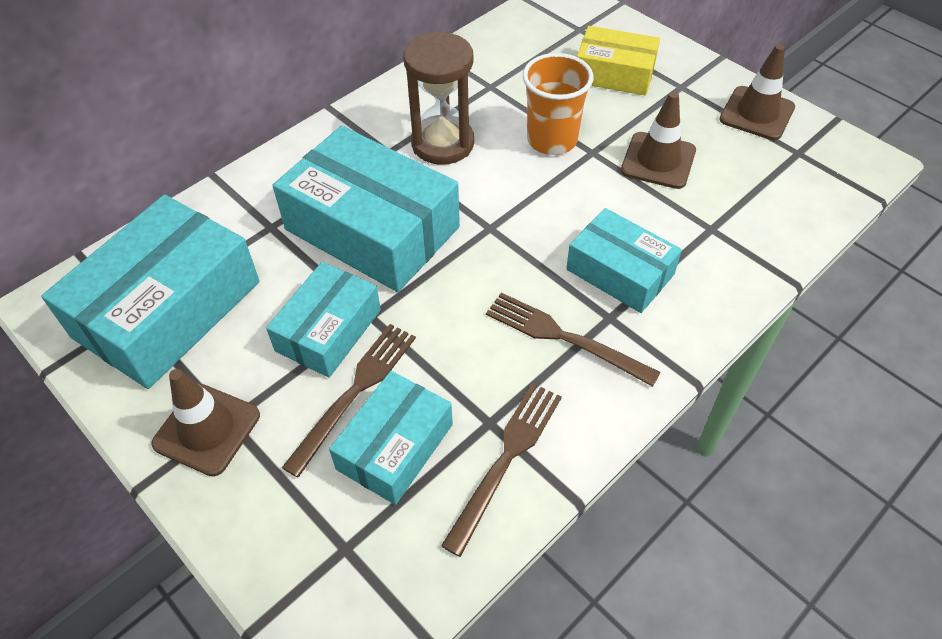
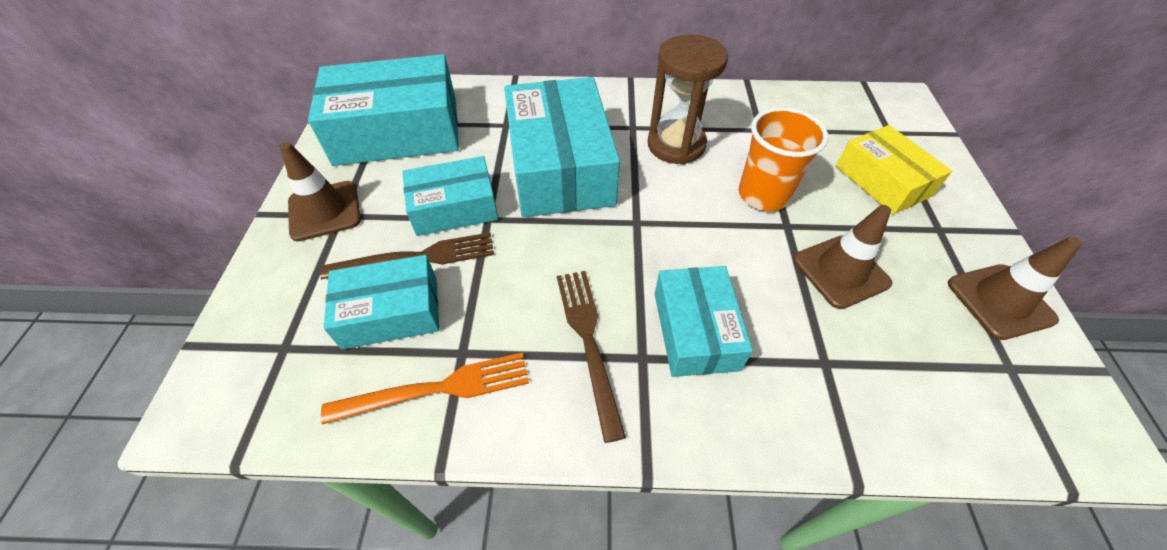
camera: 45 degrees right, 0 degrees up
(506, 459) = (437, 389): brown fork -> orange fork

